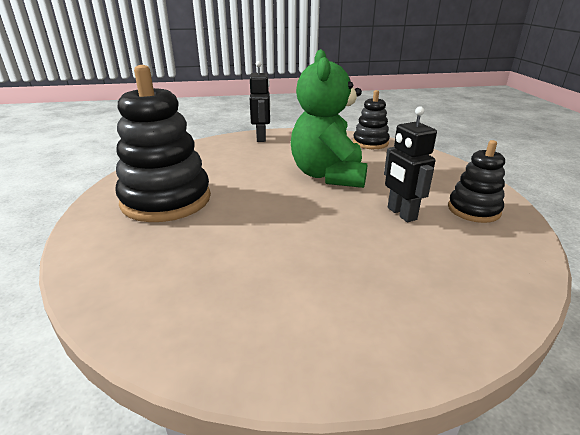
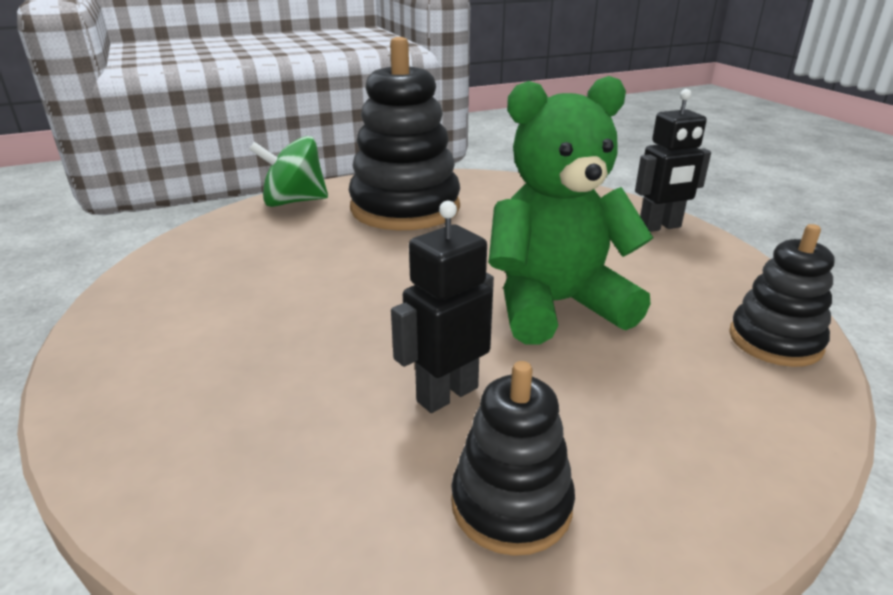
camera: 75 degrees right, 0 degrees up
(93, 250) = (294, 202): none -> green spinning top

